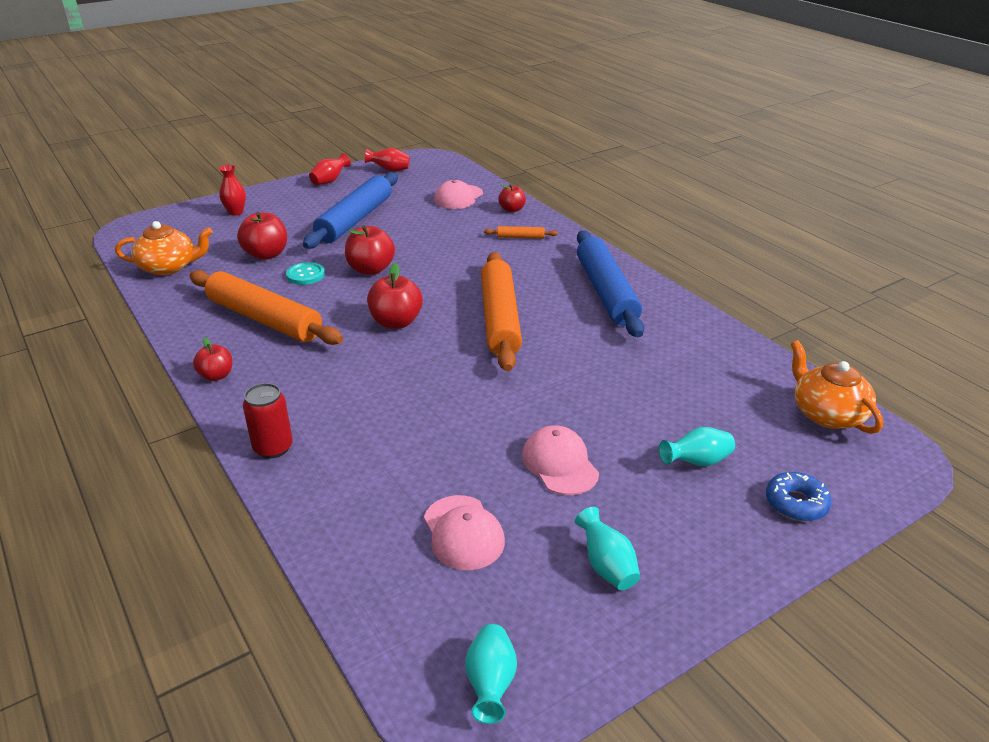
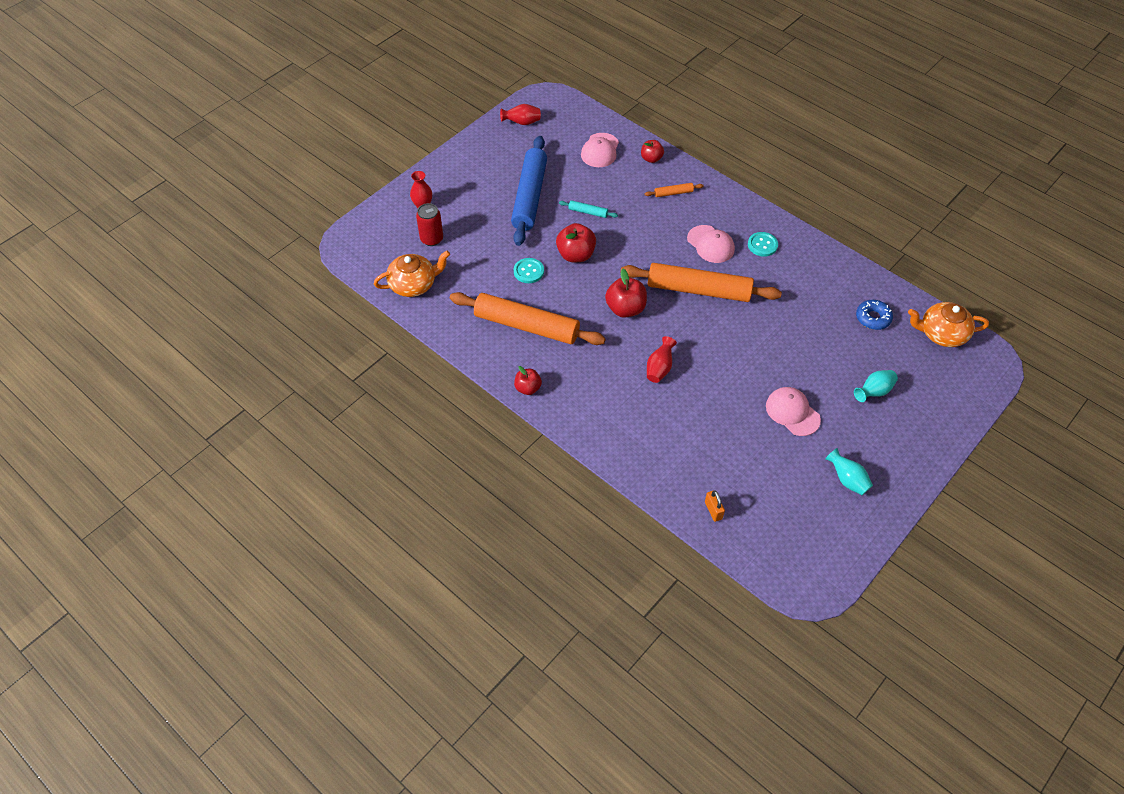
camera: 15 degrees left, 20 degrees up
(266, 254) = (482, 254): red apple -> none
(273, 448) = (606, 441): red can -> red can (432, 239)
(330, 181) = (478, 148): red vase -> red vase (659, 368)
(368, 563) = (713, 510): none -> orange padlock
(411, 239) = (588, 212): none -> turquoise rolling pin
(463, 533) = (757, 477): pink cap -> pink cap (710, 244)
(490, 684) = (814, 566): turquoise vase -> none
(500, 319) = (699, 290): orange rolling pin -> orange rolling pin turned 60 degrees counterclockwise
(605, 292) = (762, 245): blue rolling pin -> turquoise button
(796, 503) = (939, 410): blue donut -> blue donut (873, 318)
(827, 414) = (942, 334): orange teapot -> orange teapot turned 45 degrees counterclockwise

